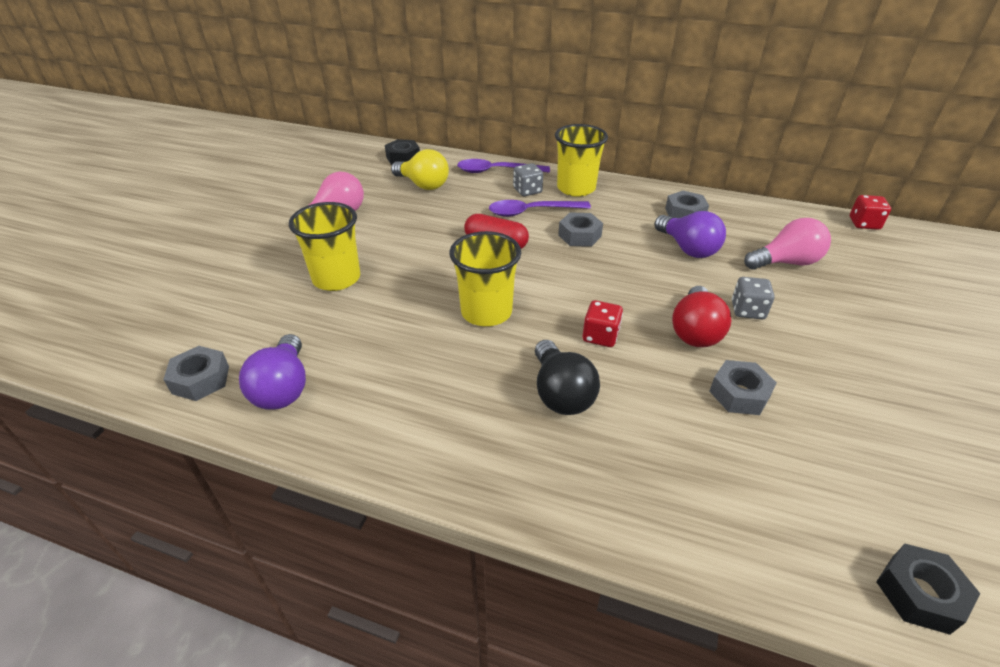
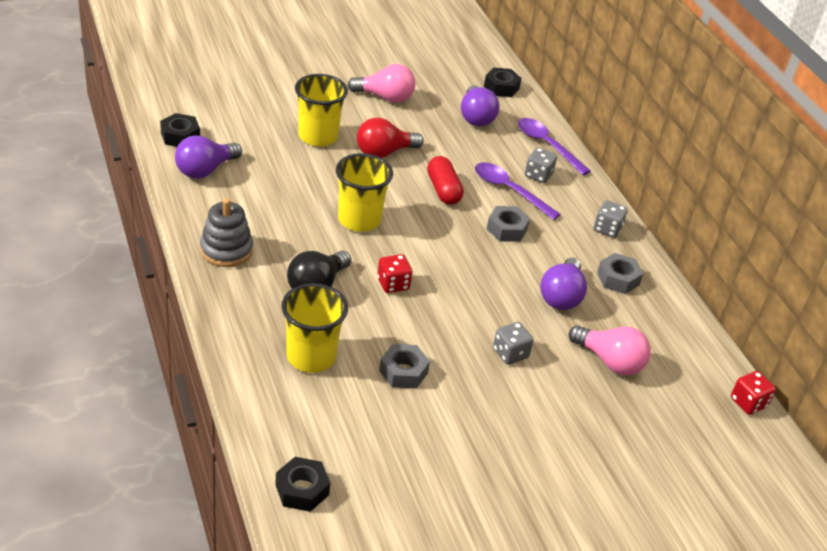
camera: 45 degrees right, 0 degrees up
(201, 379) = (180, 136): grey nut -> black nut
(423, 185) = (476, 117): yellow light bulb -> purple light bulb
(436, 441) = (226, 250): none -> grey stacking toy
(576, 188) = (577, 201): yellow cup -> yellow cup (311, 356)
(621, 191) = (607, 229): none -> grey dice
(695, 331) = (451, 331): red light bulb -> red light bulb (384, 152)

